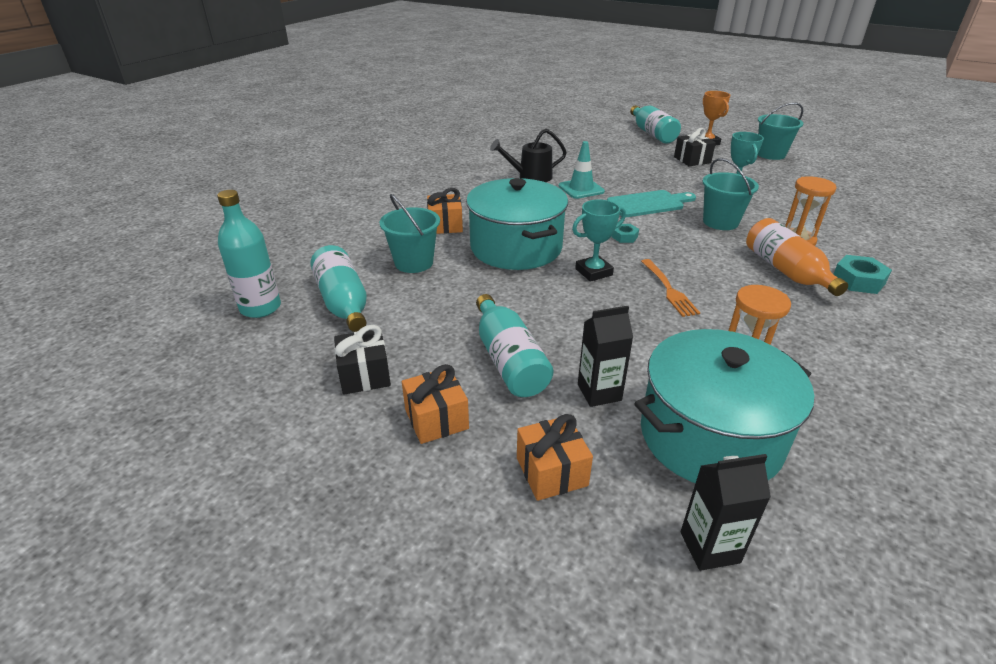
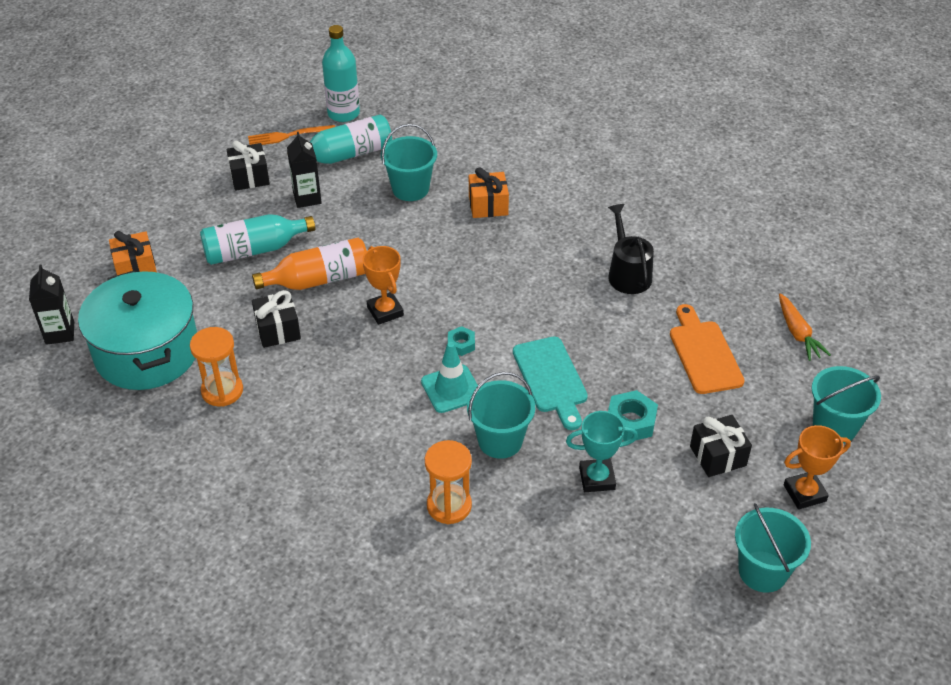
camera: 90 degrees right, 10 degrees up
(436, 419) = (196, 215): orange gift -> none
(516, 247) = (438, 257): turquoise pot -> none
(579, 136) = (798, 333): none -> orange carrot
(581, 189) = (593, 318): turquoise traffic cone -> turquoise traffic cone (451, 389)
(593, 272) = (385, 311): turquoise trophy -> orange trophy
(599, 392) = (206, 298): black carton -> black carton (307, 198)
(605, 159) = (704, 353): none -> orange cutting board
(637, 333) = (278, 330): none -> black gift
(652, 133) = (834, 426): turquoise bottle -> turquoise bucket
(668, 289) = (348, 363): orange fork -> orange fork (288, 136)
(786, 271) = (376, 472): orange bottle -> orange bottle (319, 279)
(858, 280) = (351, 533): turquoise nut -> turquoise nut (630, 421)

